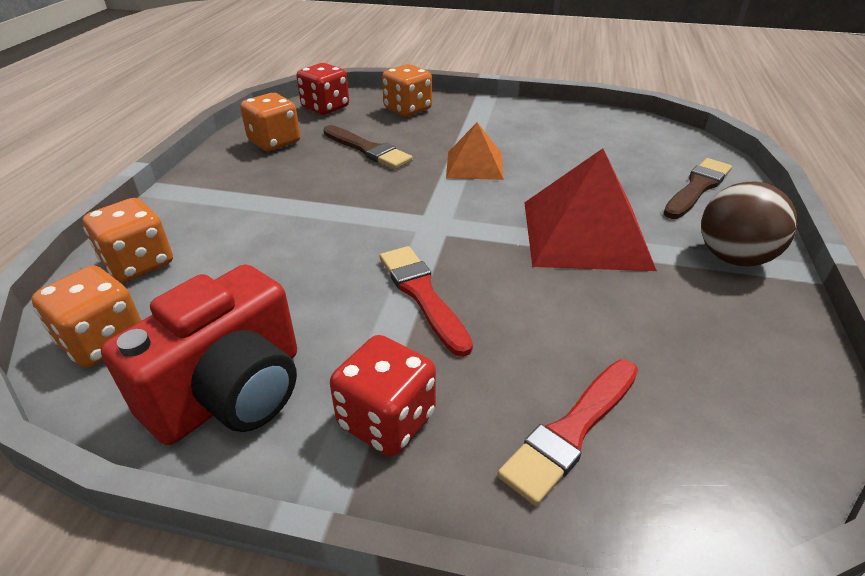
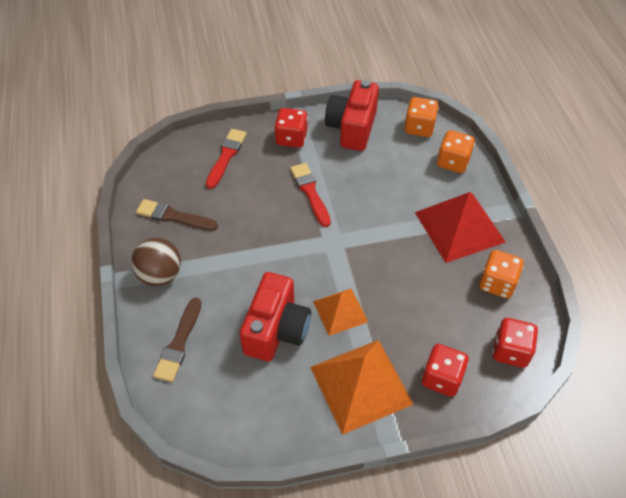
camera: 155 degrees right, 15 degrees up
(367, 149) = (426, 301): brown brush -> brown brush (174, 216)
(407, 109) = (441, 378): orange dice -> red dice
(422, 295) = (310, 192): red brush -> red brush turned 150 degrees counterclockwise
(490, 121) = (360, 385): none -> orange pyramid
(563, 170) = (276, 330): none -> red camera
(585, 234) = (245, 265): red pyramid -> red pyramid (459, 227)

